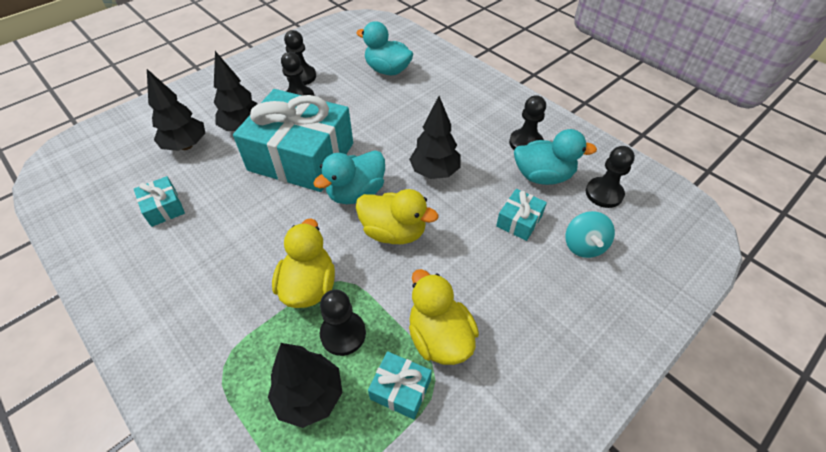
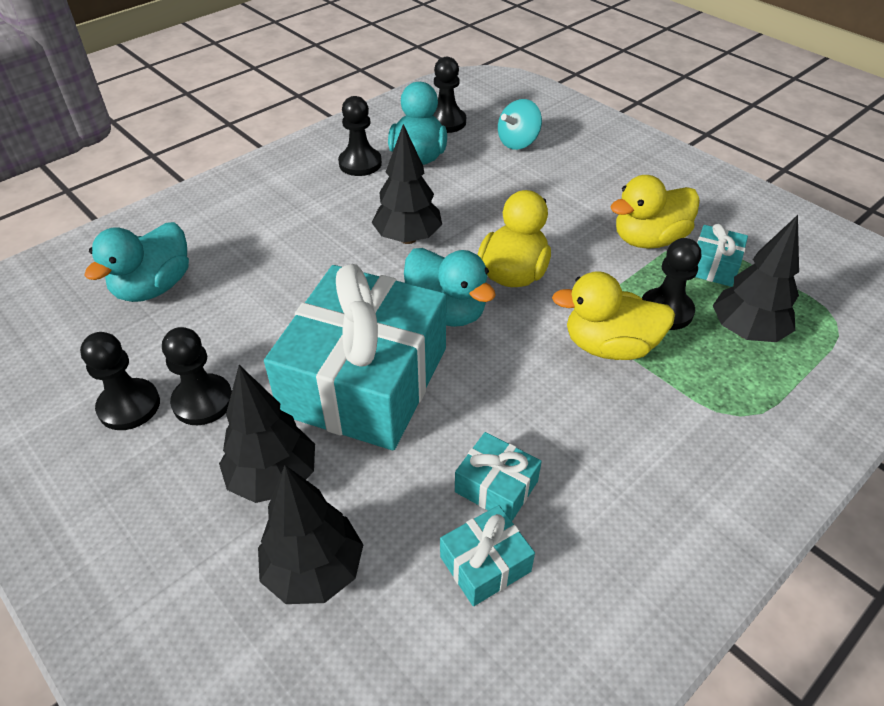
camera: 90 degrees left, 5 degrees down
(519, 221) = (488, 178): turquoise gift -> turquoise gift (496, 486)
(583, 245) = (518, 142): turquoise spinning top -> turquoise spinning top turned 135 degrees clockwise

